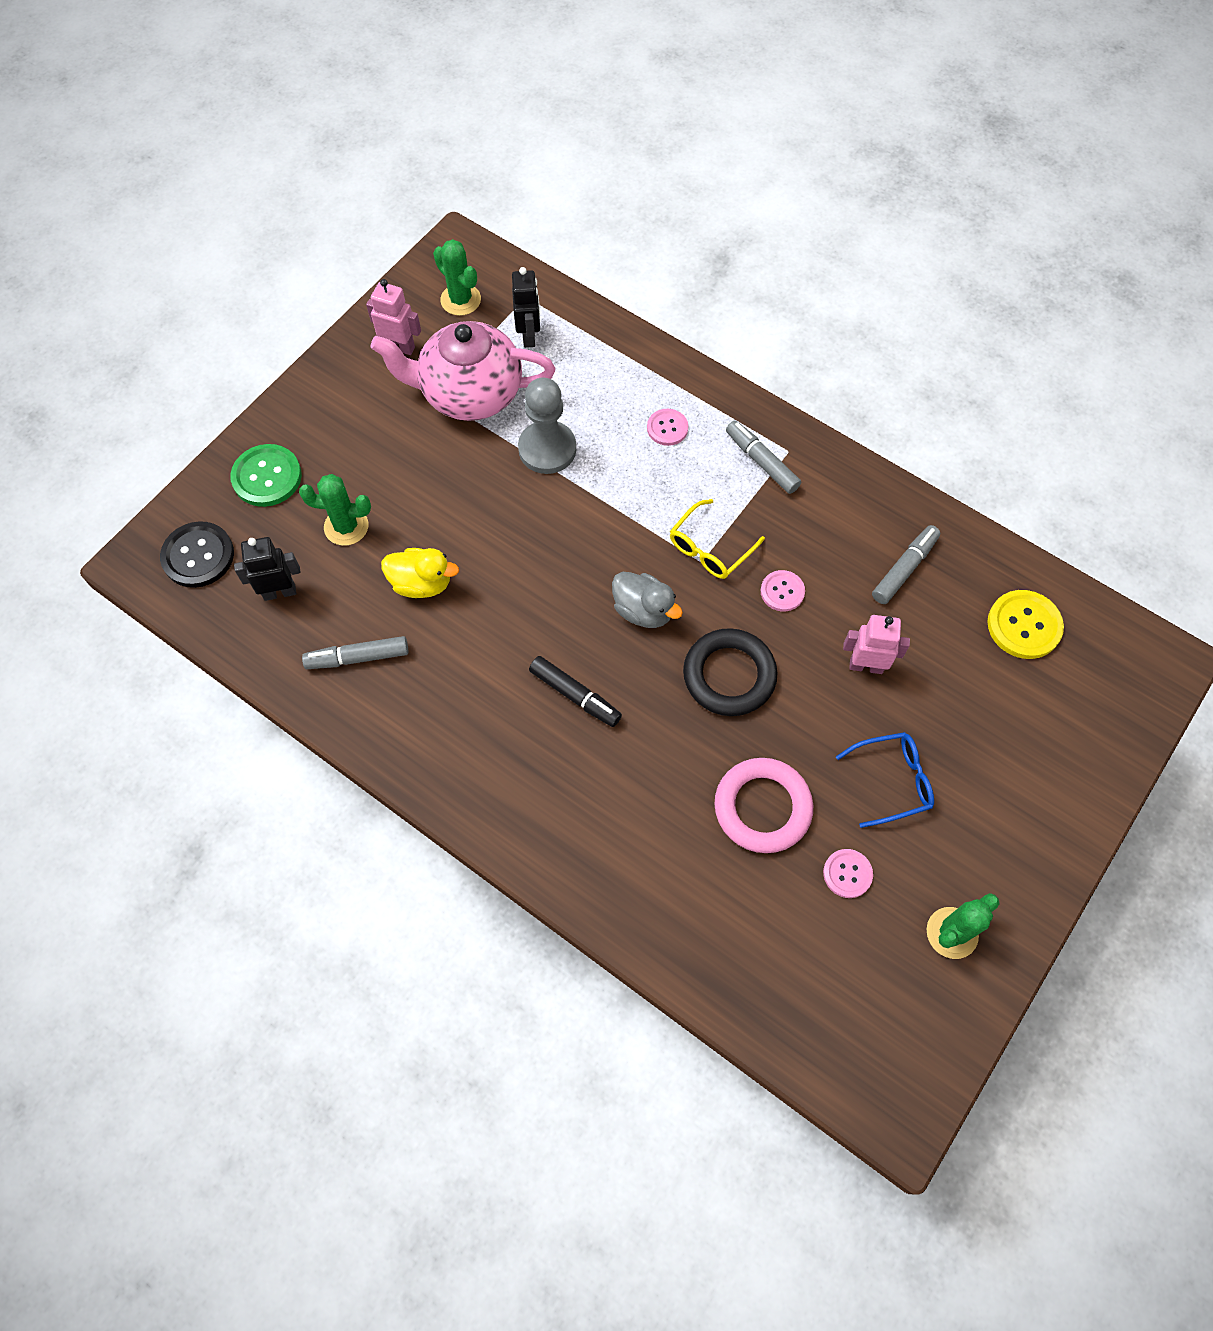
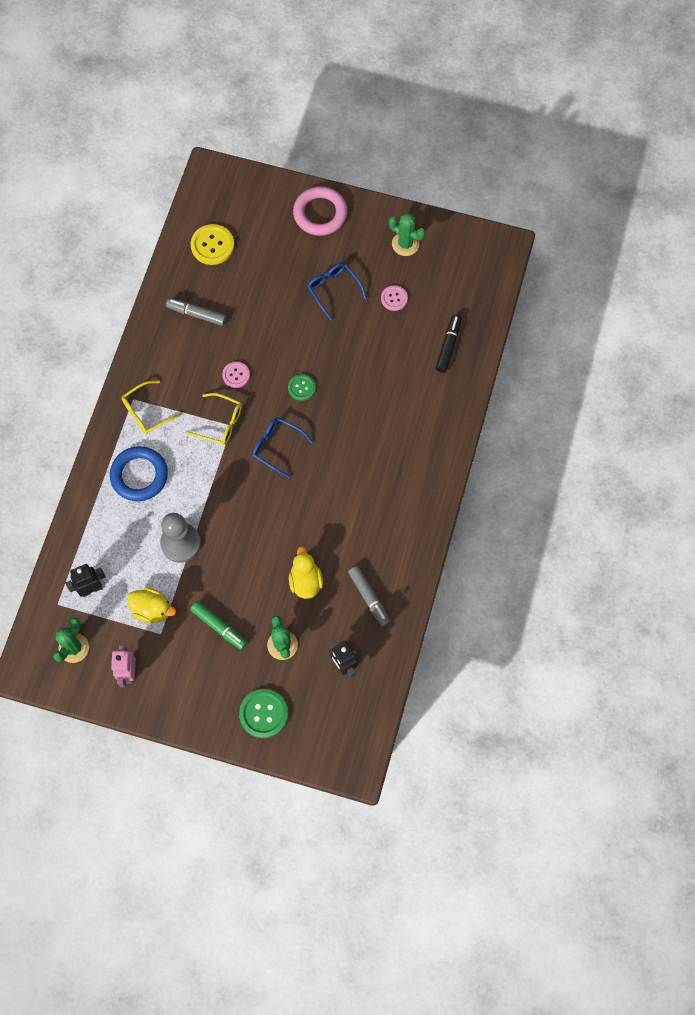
camera: 110 degrees left, 5 degrees up
(198, 556) = (337, 729): black button -> none
(409, 460) = (219, 627): none -> green marker
(469, 393) = (152, 609): pink teapot -> yellow duck
(575, 695) = (345, 466): black marker -> black marker (448, 346)
(643, 610) = (277, 447): grey duck -> blue glasses
(667, 428) = (139, 475): pink button -> blue ring
(729, 675) = (301, 388): black ring -> green button
(761, 462) = (147, 412): grey marker -> yellow glasses
(762, 807) = (374, 348): pink ring -> pink ring (320, 213)
(866, 666) = (268, 319): pink robot -> none

